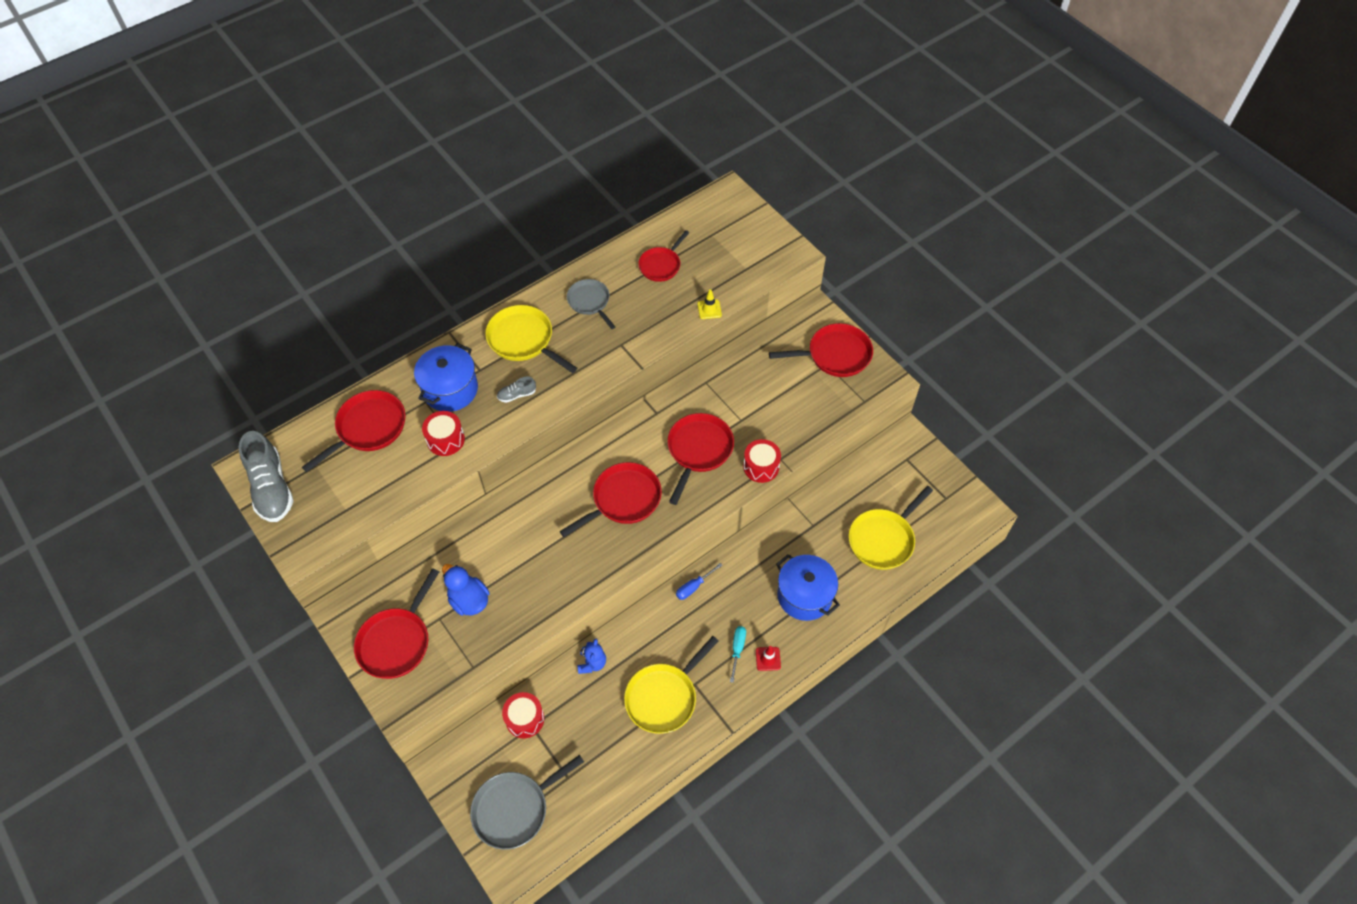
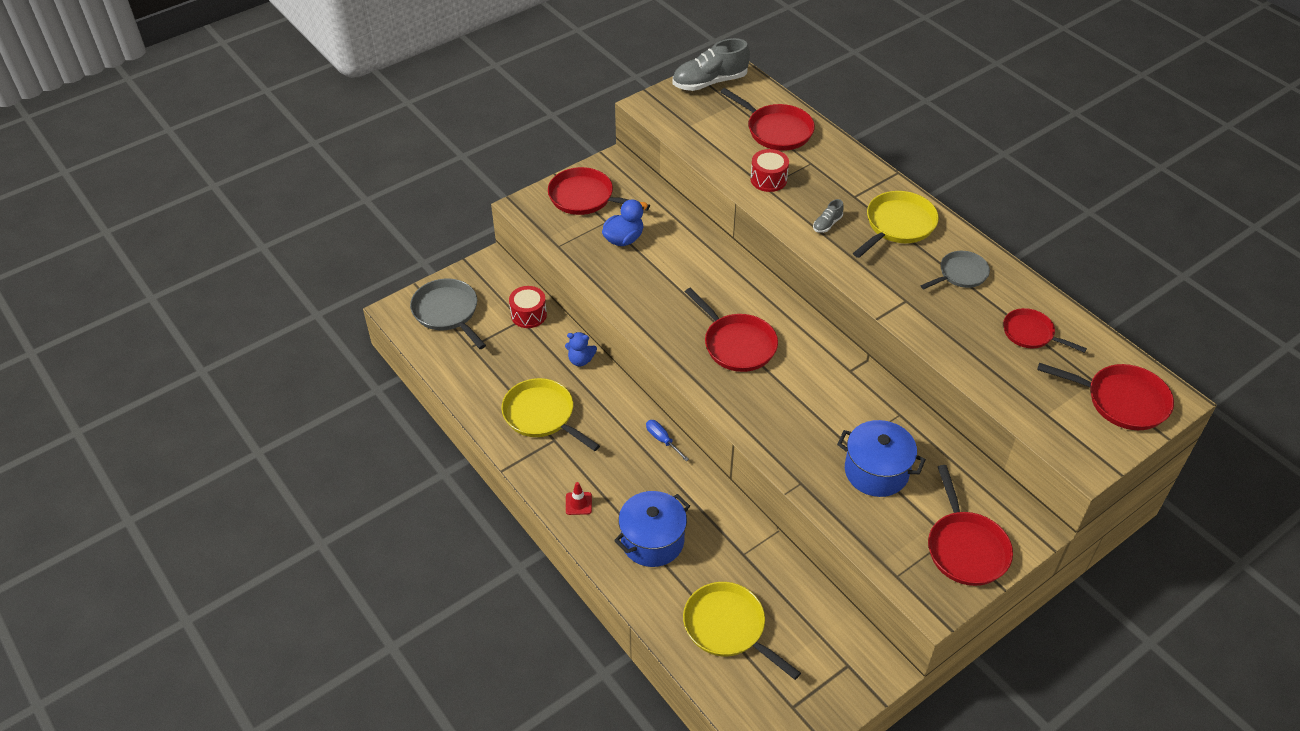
camera: 90 degrees right, 10 degrees down
(450, 389) = (827, 178): blue pot -> blue pot (876, 471)
(517, 395) = (827, 224): grey shoe -> grey shoe turned 120 degrees counterclockwise
(698, 450) = (804, 407): red pan -> red pan (1121, 401)
(709, 309) = (973, 377): yellow traffic cone -> none
(737, 649) = (591, 477): turquoise screwdriver -> none
(761, 466) = (788, 464): red drum -> none

